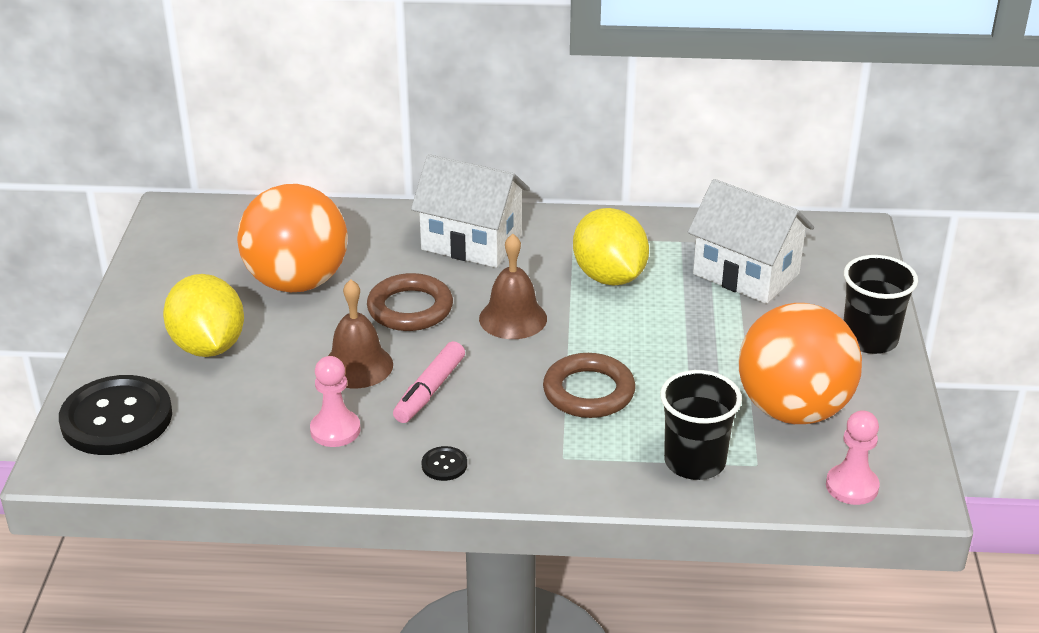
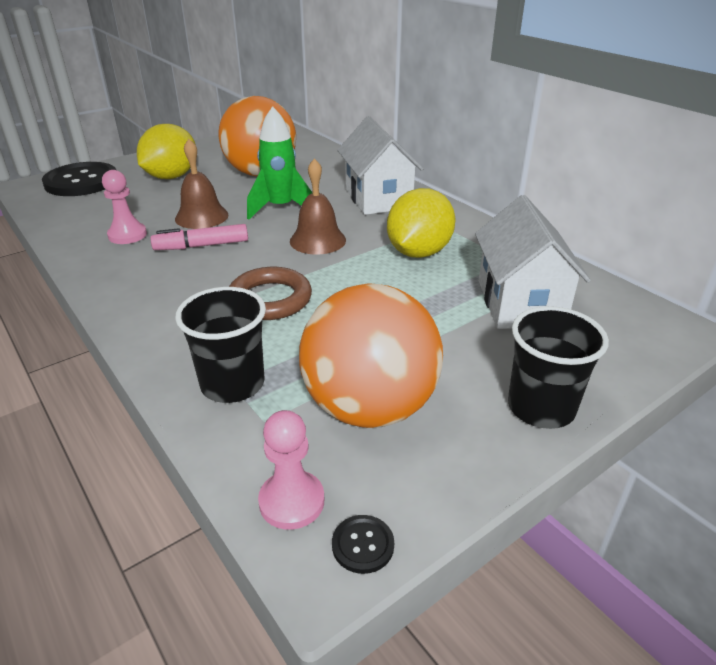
camera: 50 degrees right, 0 degrees up
(410, 308) = (281, 208): brown ring -> green rocket
(444, 465) = (124, 281): black button -> black button (363, 545)

